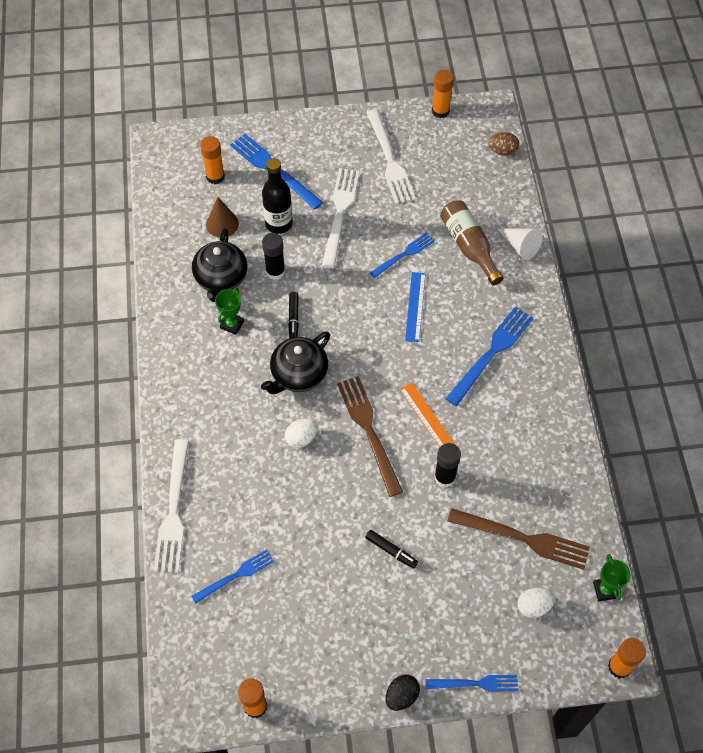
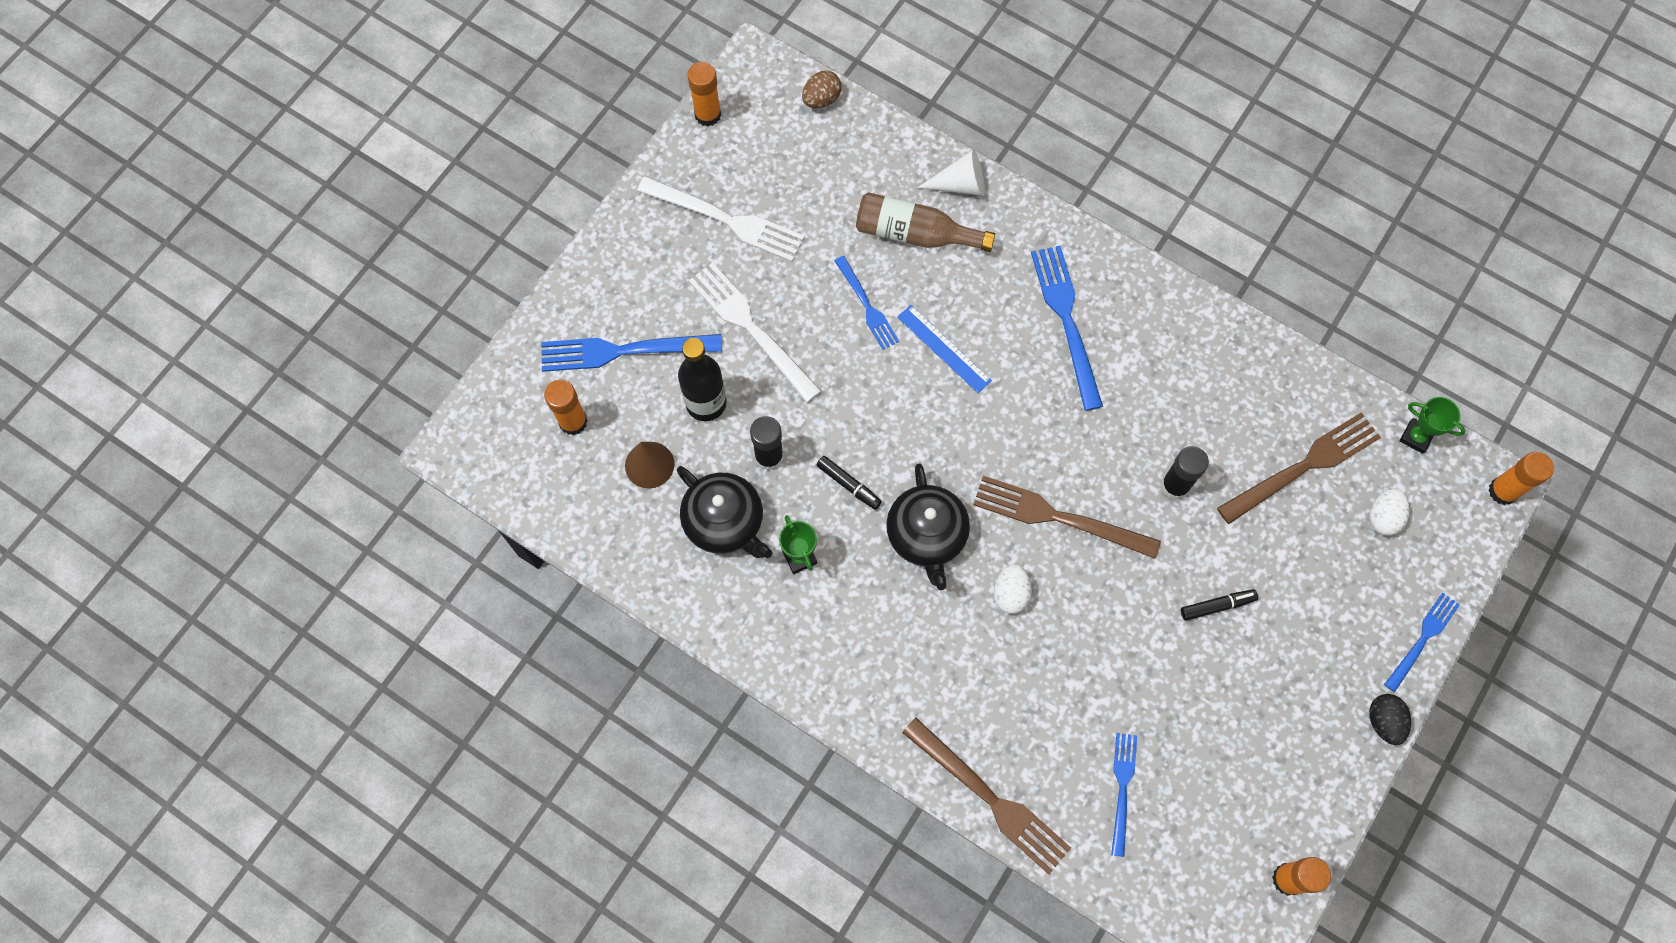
camera: 50 degrees left, 10 degrees up
(173, 511) = (990, 799): white fork -> brown fork
(404, 254) = (867, 306): blue fork -> blue fork turned 150 degrees clockwise
(428, 418) = (1092, 446): orange ruler -> none

